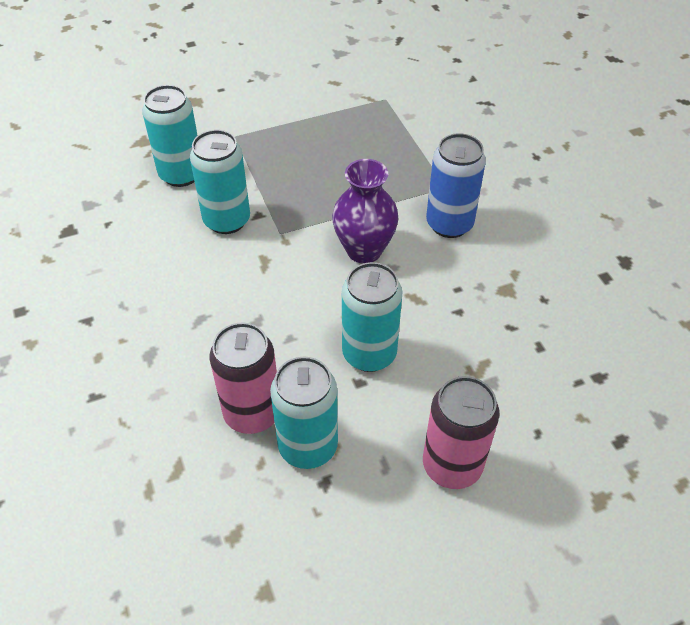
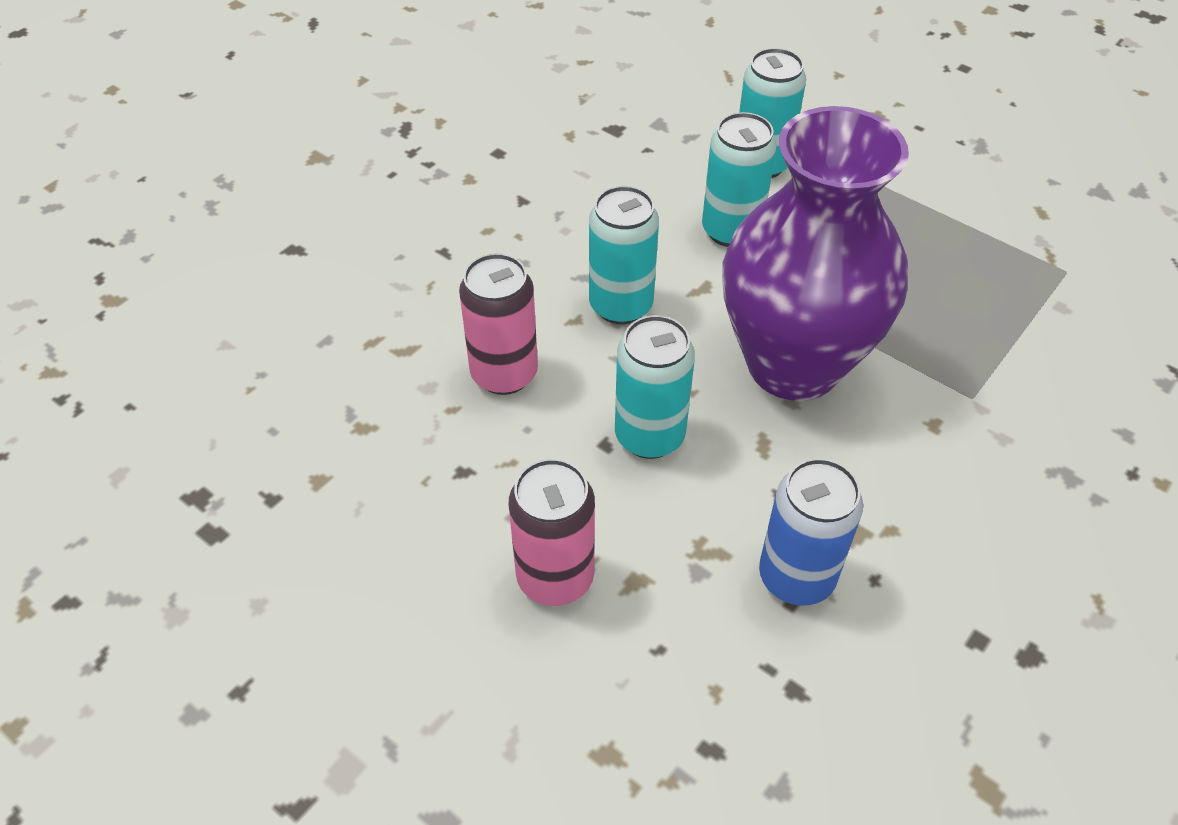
camera: 60 degrees right, 0 degrees up
(308, 446) = (495, 437): turquoise can -> turquoise can (621, 305)
(364, 250) = (793, 364): purple vase -> purple vase, size x1.94
(449, 224) = (911, 428): blue can -> blue can (796, 577)

